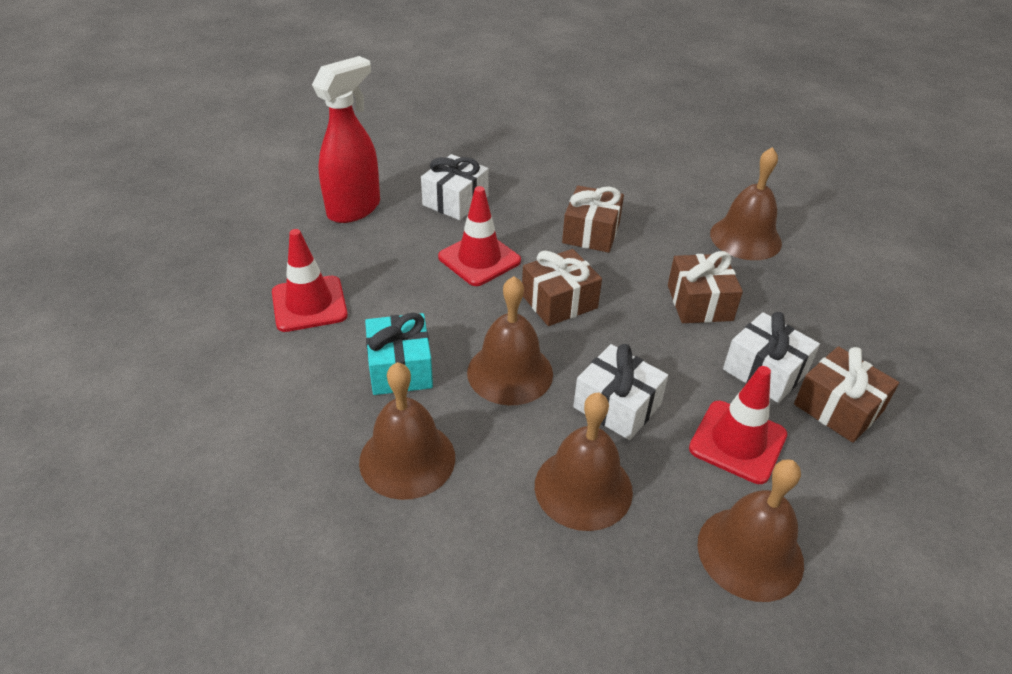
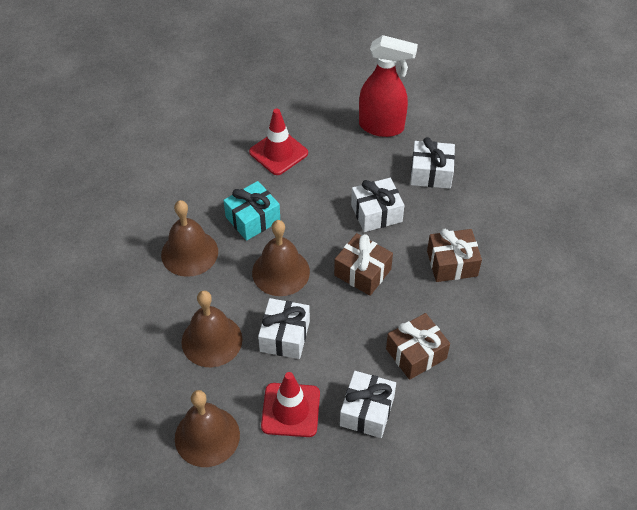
camera: 65 degrees right, 10 degrees up
(479, 259) = (376, 213): red traffic cone -> white gift
(745, 238) = (519, 364): brown bell -> none
(838, 408) = (356, 464): brown gift -> none

